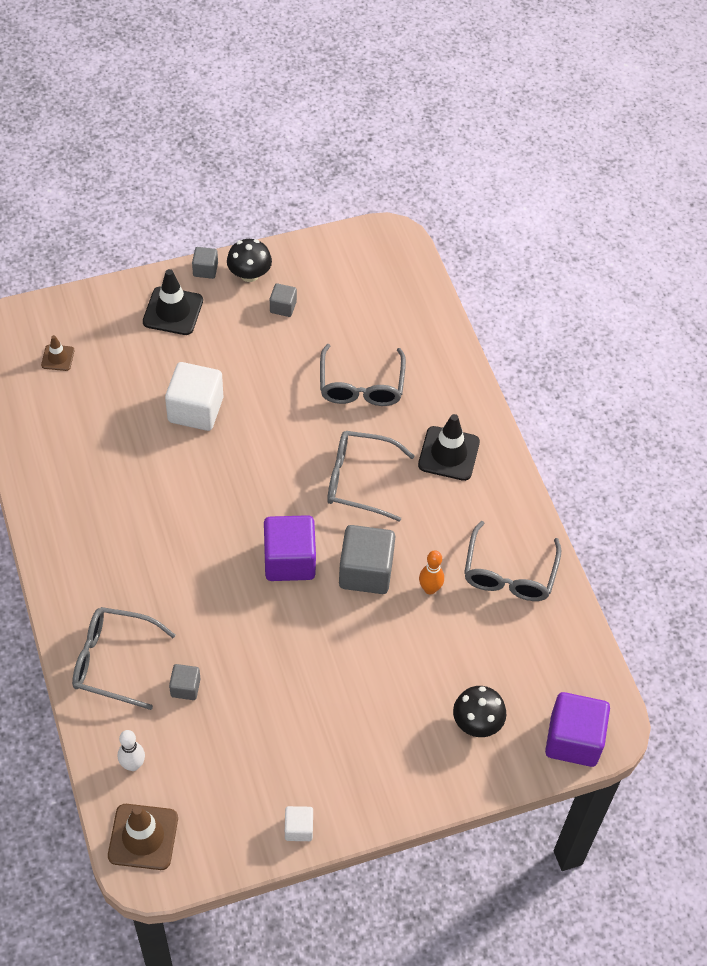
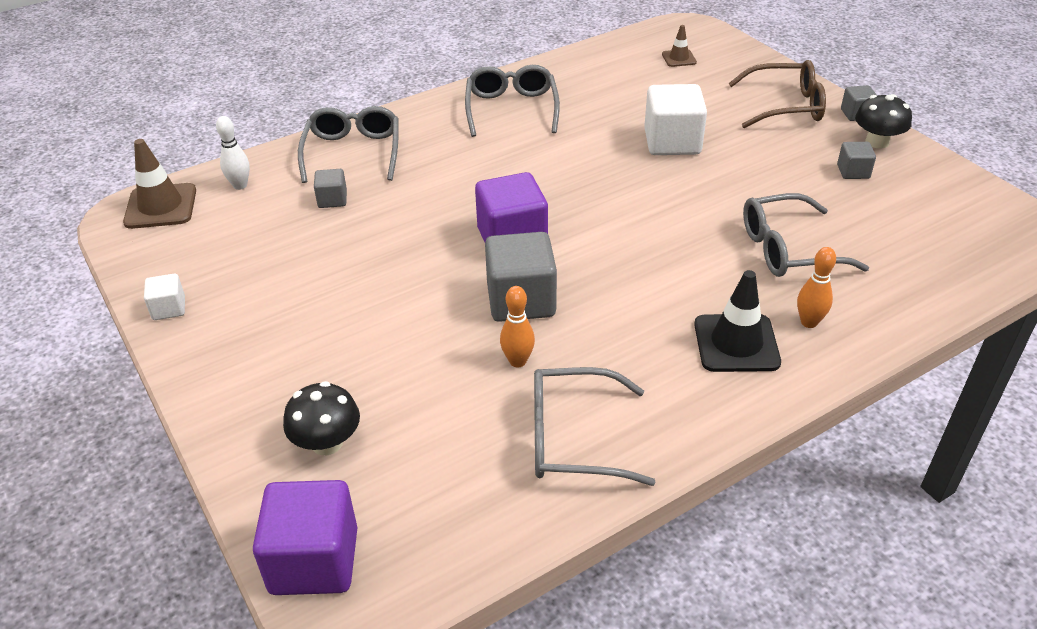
camera: 80 degrees right, 15 degrees down
(173, 311) = (785, 106): black traffic cone -> brown glasses
(359, 480) = (649, 272): grey glasses -> grey glasses (511, 109)
(440, 405) = (809, 322): none -> orange bowling pin

